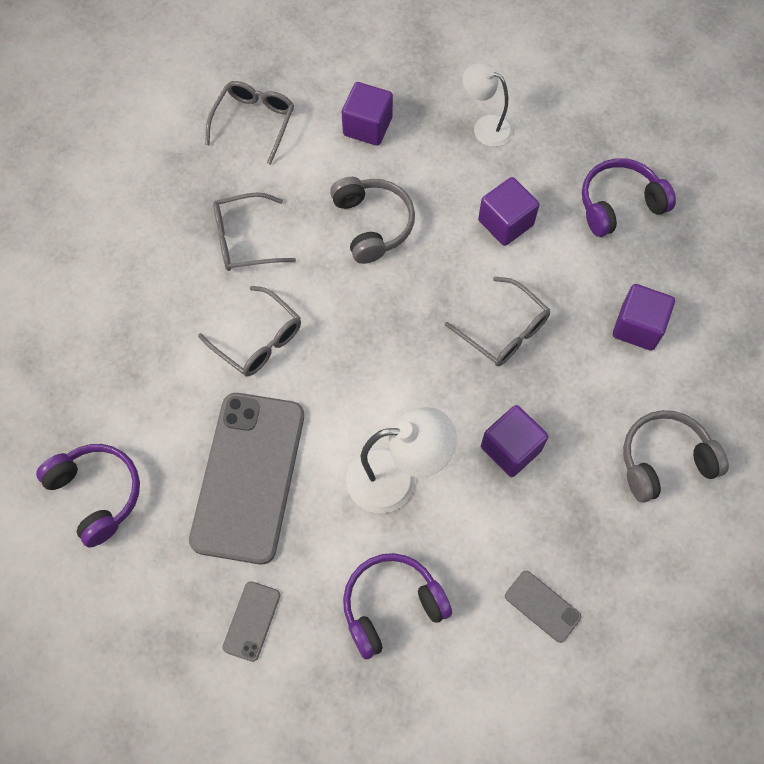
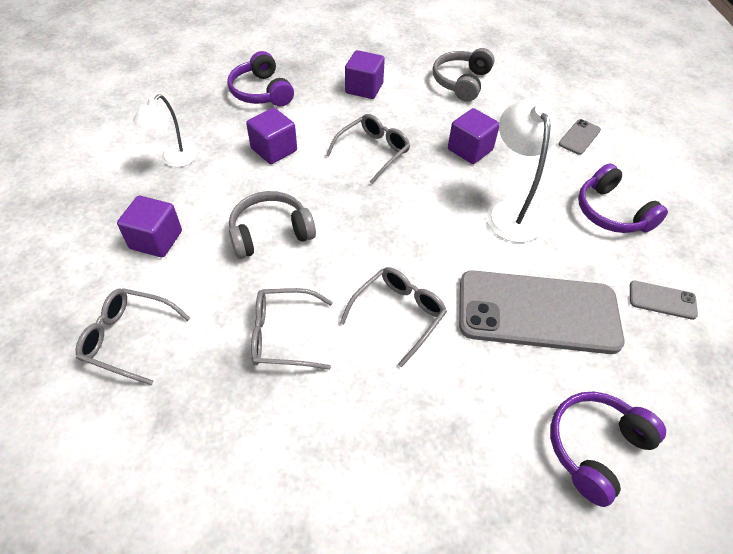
camera: 95 degrees left, 15 degrees down
(245, 240) = (283, 335): grey glasses -> grey glasses turned 105 degrees clockwise
(665, 461) = (461, 82): grey headphones -> grey headphones turned 45 degrees clockwise

